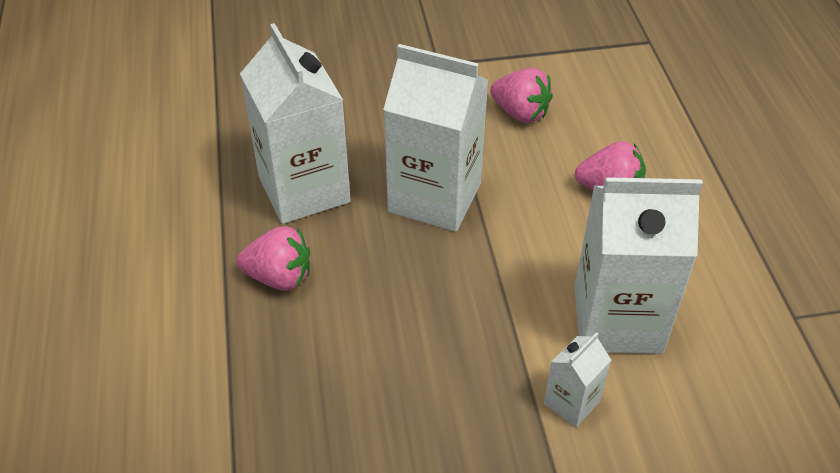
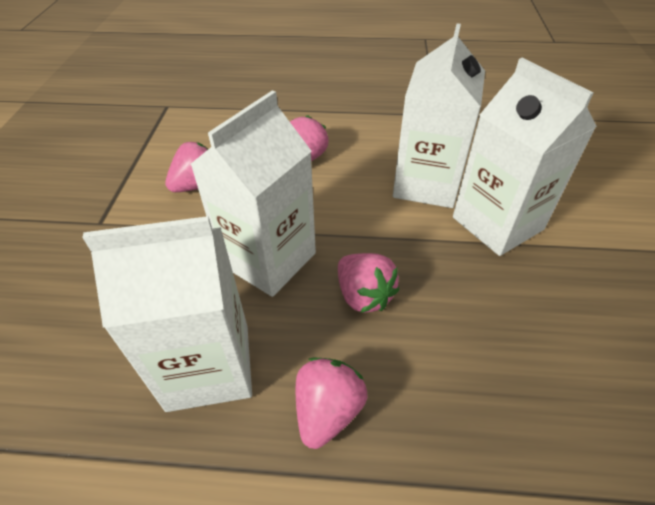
camera: 75 degrees left, 0 degrees up
(411, 282) = (364, 295): none -> pink strawberry
(571, 402) = (497, 223): white carton -> white carton, size x2.14

